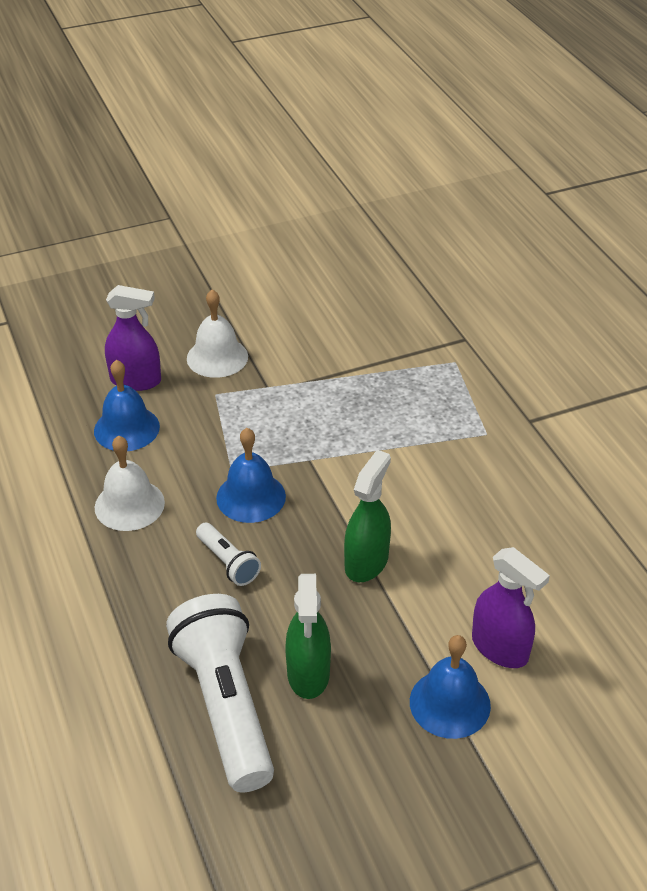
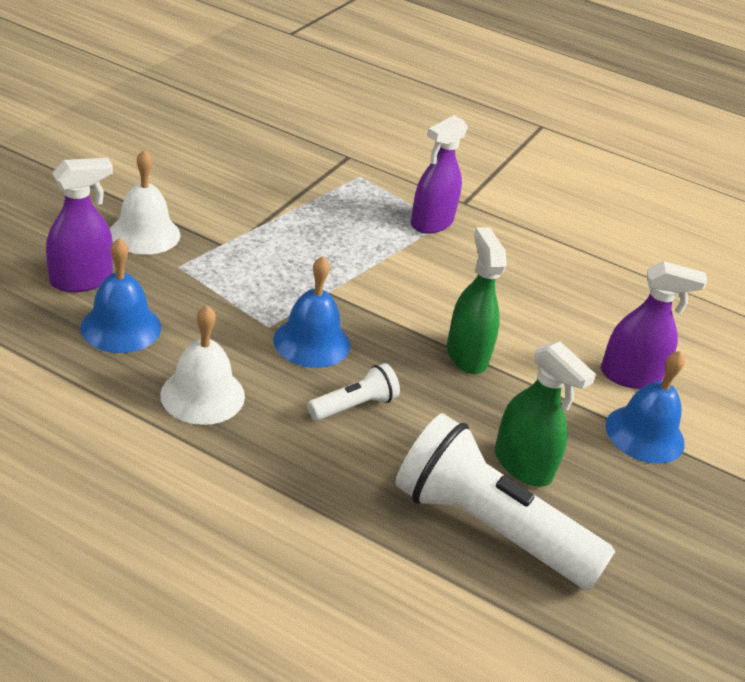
camera: 45 degrees left, 5 degrees down
(228, 562) = (354, 406): white flashlight -> white flashlight turned 45 degrees counterclockwise
(473, 430) = (431, 223): none -> purple spray bottle

